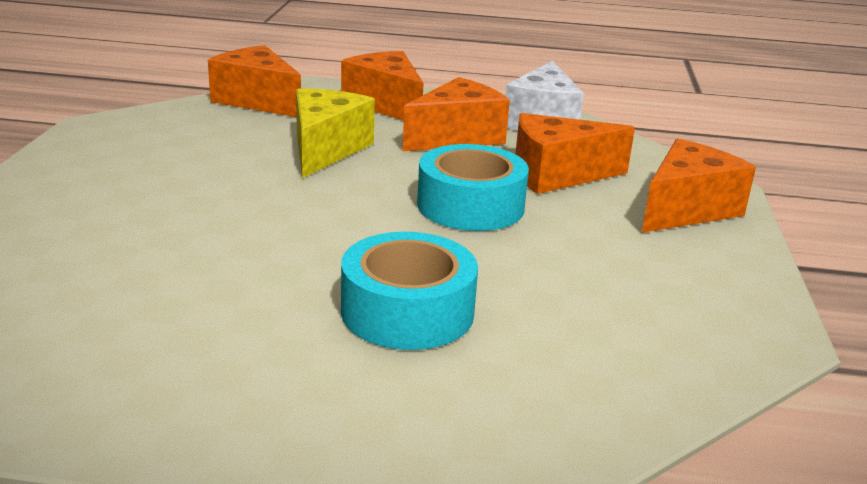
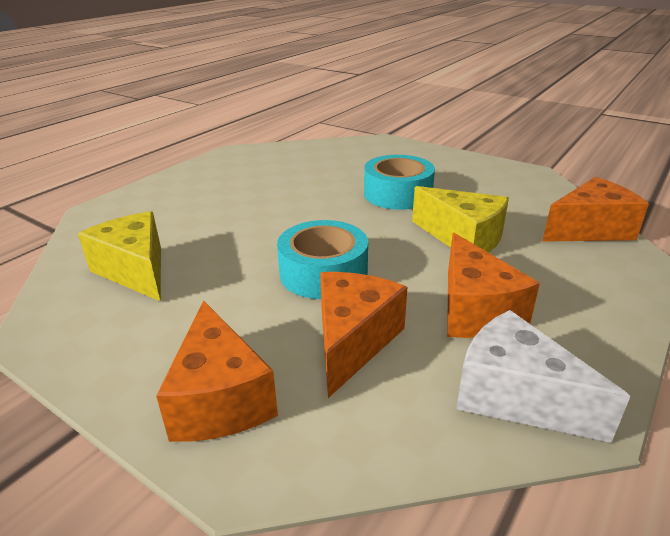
camera: 120 degrees right, 5 degrees up
(386, 105) = (582, 292): orange cheese -> none
(407, 311) = (222, 219): turquoise tape -> turquoise tape (398, 194)
(604, 327) = (136, 270): none -> yellow cheese

